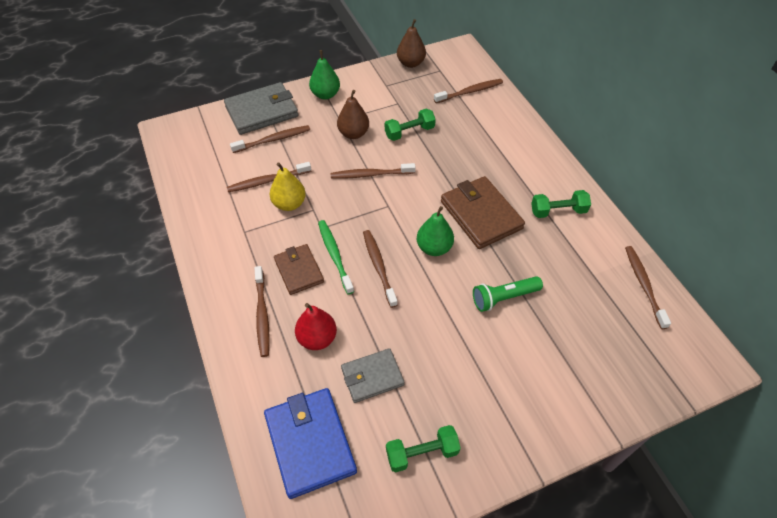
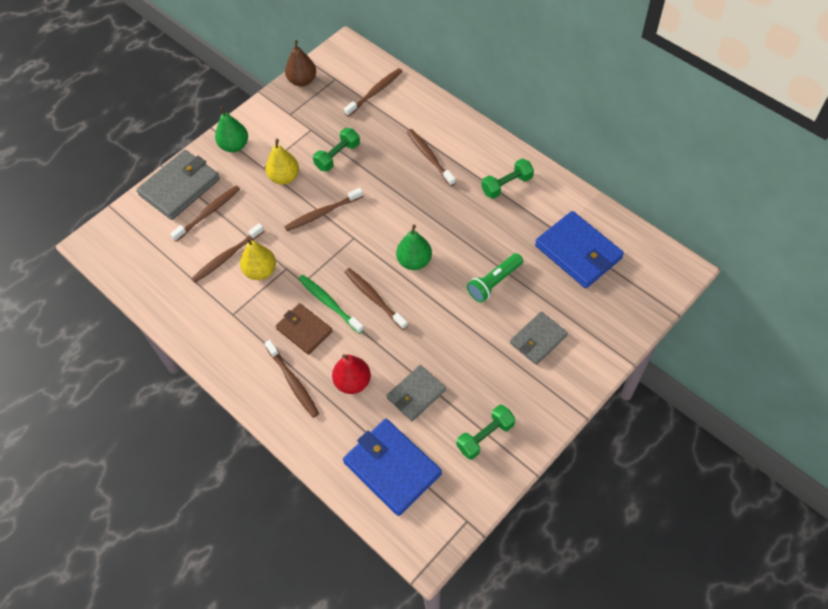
camera: 20 degrees left, 5 degrees up
(353, 133) = (284, 177): brown pear -> yellow pear
(480, 215) = (441, 214): brown wallet -> none
(524, 373) = (538, 340): none -> grey wallet
(606, 301) = (578, 252): none -> blue wallet
(644, 285) = (603, 225): brown toothbrush -> brown toothbrush (429, 157)

